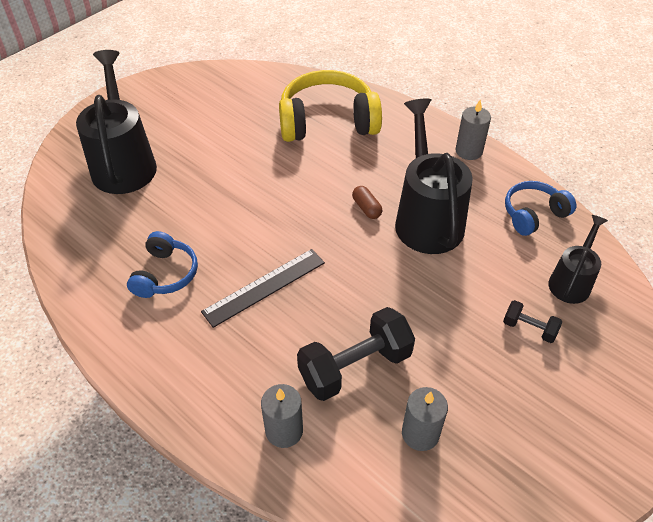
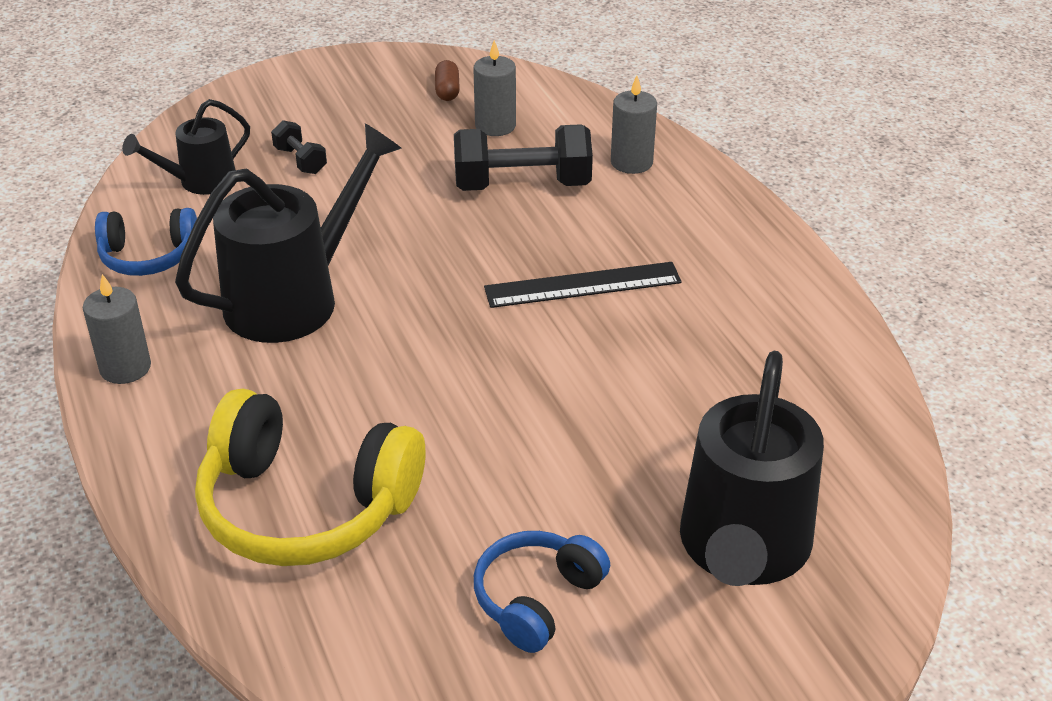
camera: 155 degrees left, 10 degrees down
(165, 274) = (716, 340): blue headphones -> blue headphones (537, 599)
(366, 208) = (368, 335): brown capsule -> brown capsule (447, 90)
(426, 217) = (295, 297): black watering can -> black watering can turned 150 degrees counterclockwise

